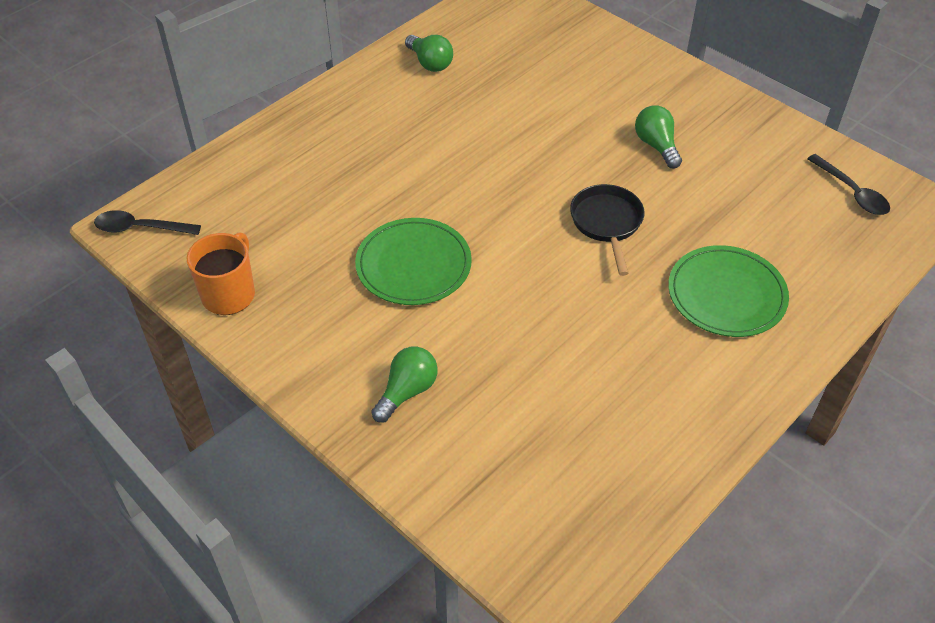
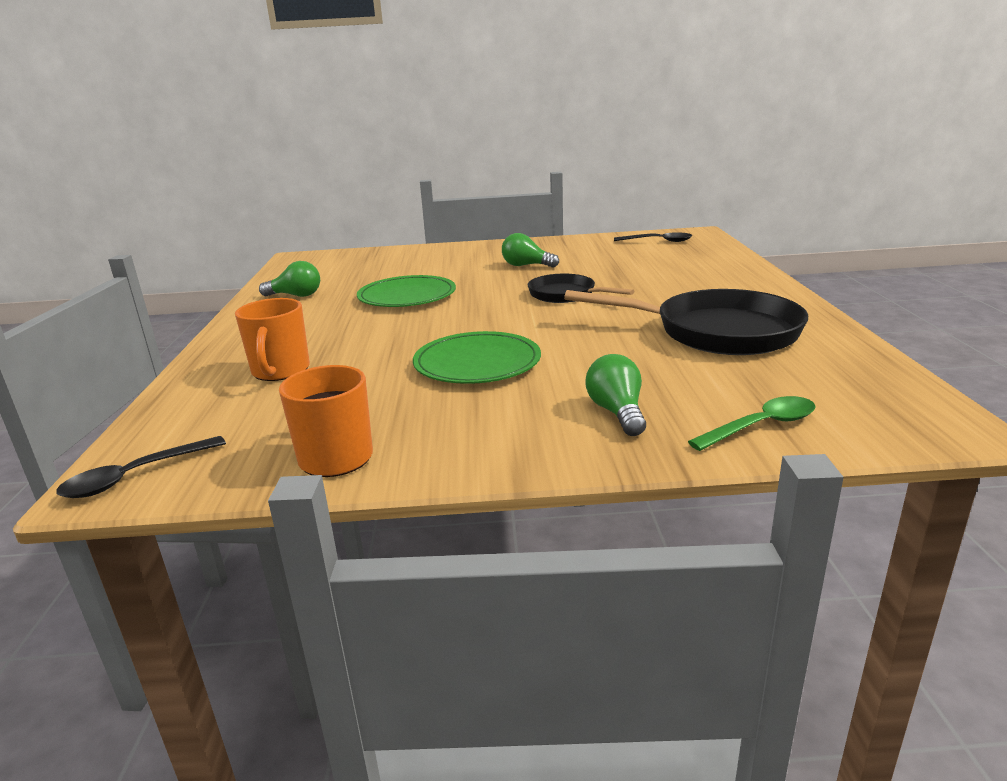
camera: 45 degrees left, 25 degrees down
(303, 173) = (280, 371): none -> orange mug
(457, 481) = (761, 426): none -> green spoon
(618, 372) = (716, 332): none -> black pan
(726, 294) = (691, 286): green plate -> green plate (407, 296)

